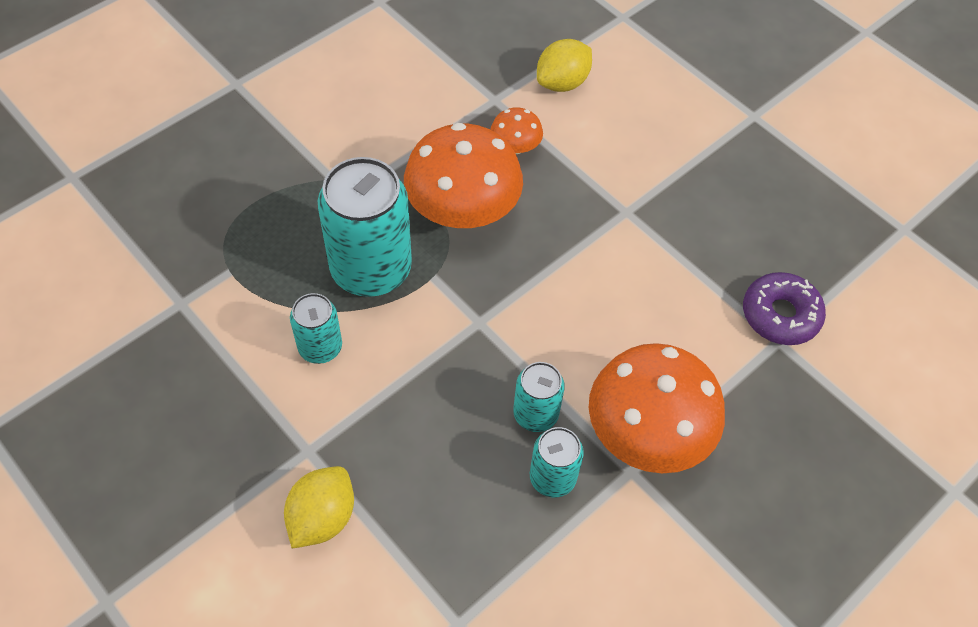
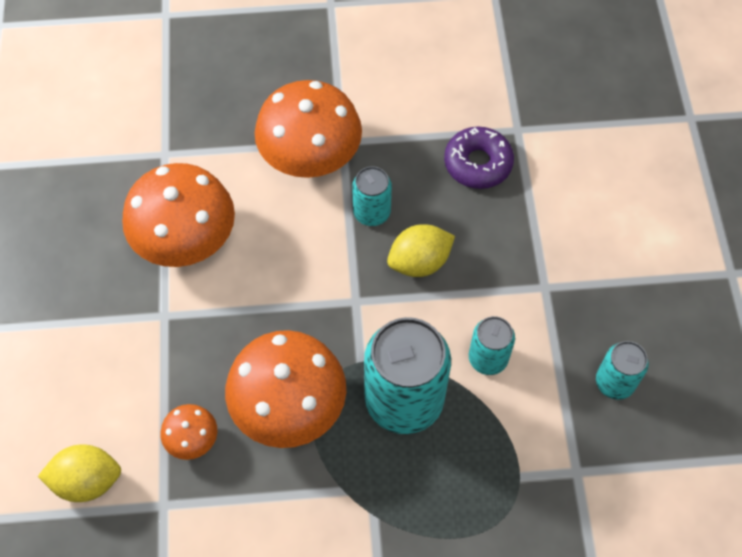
camera: 140 degrees left, 5 degrees up
(322, 517) = (561, 237): yellow lemon -> yellow lemon (419, 262)
(552, 478) = (395, 168): turquoise can -> turquoise can (614, 382)
(675, 279) = (185, 239): none -> orange mushroom
(780, 315) = (143, 168): purple donut -> purple donut (478, 163)

